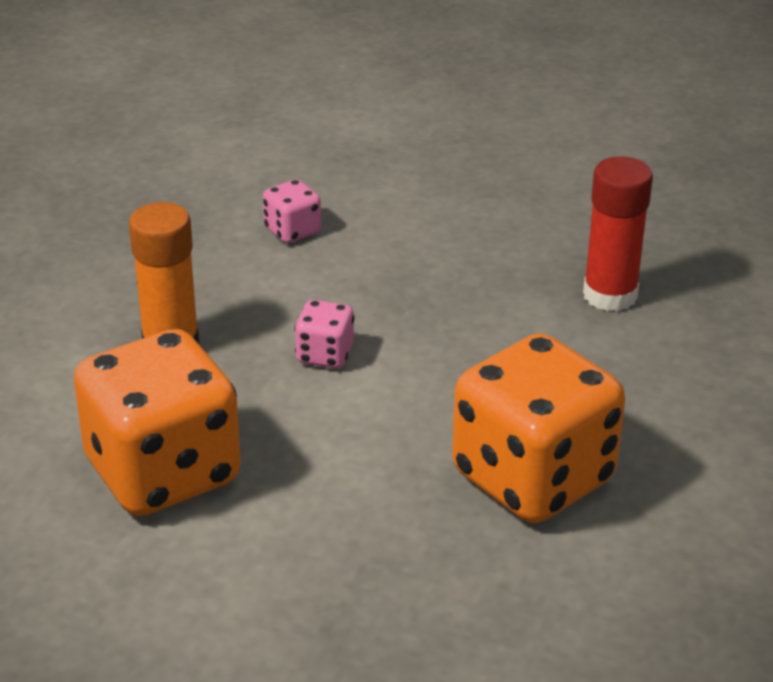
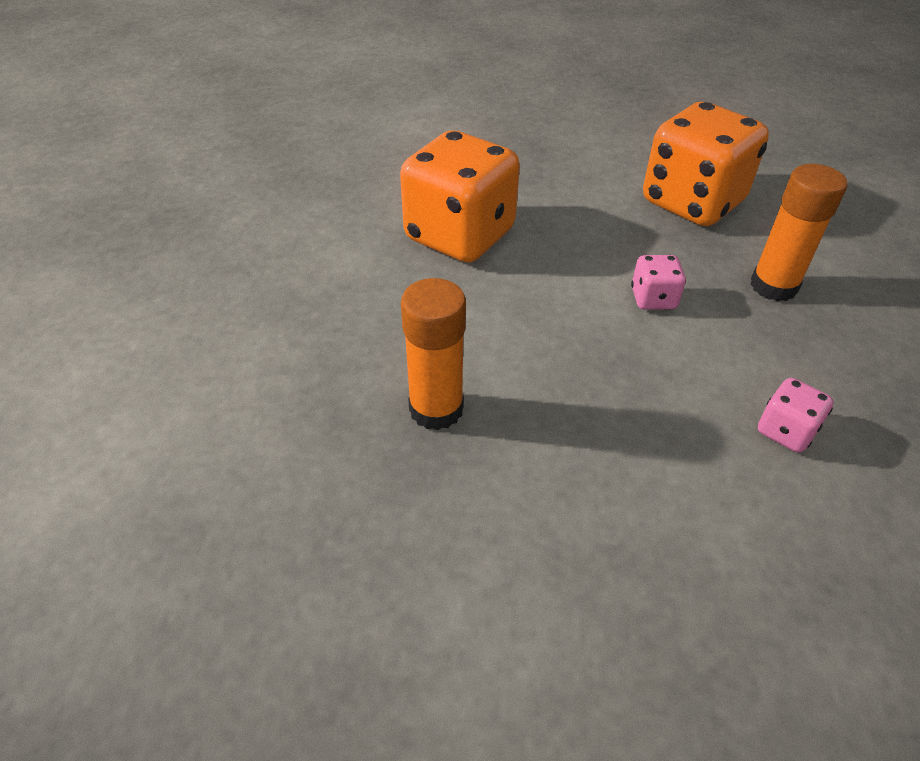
camera: 165 degrees right, 10 degrees up
(610, 295) = (436, 409): red glue stick -> orange glue stick

